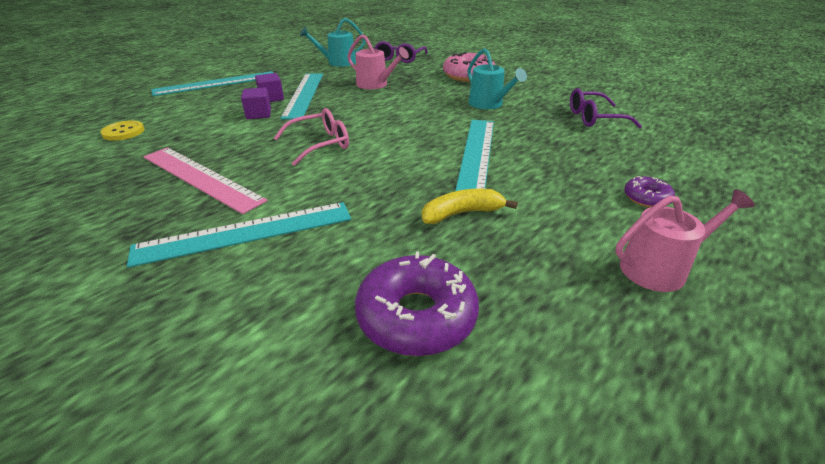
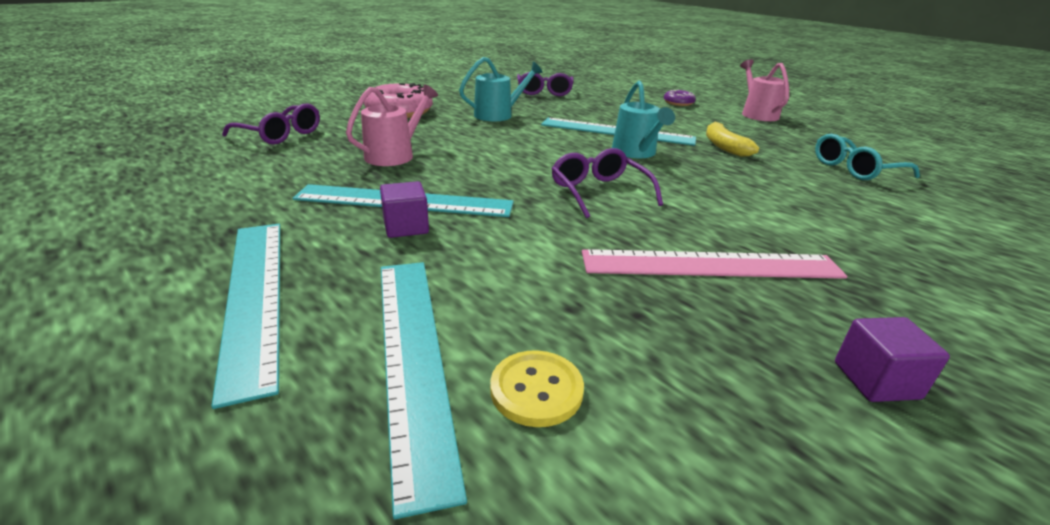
camera: 85 degrees left, 5 degrees down
(201, 178) = (711, 265): pink ruler -> pink ruler turned 45 degrees clockwise
(245, 233) = (811, 227): turquoise ruler -> turquoise ruler (413, 356)
(259, 114) = (481, 235): purple cube -> purple cube (876, 380)
(319, 144) = (599, 192): pink glasses -> purple glasses
(338, 62) = (247, 173): turquoise watering can -> turquoise watering can (636, 152)
(416, 316) = (855, 169): purple donut -> turquoise glasses

